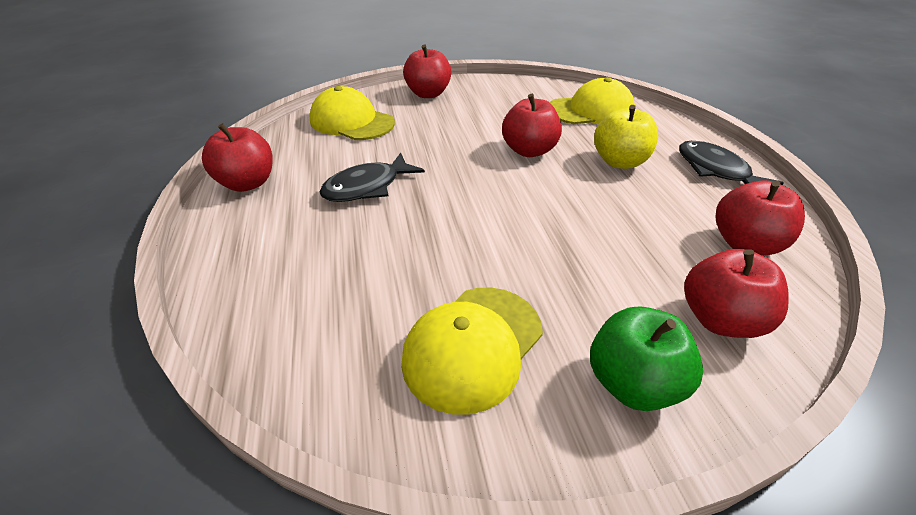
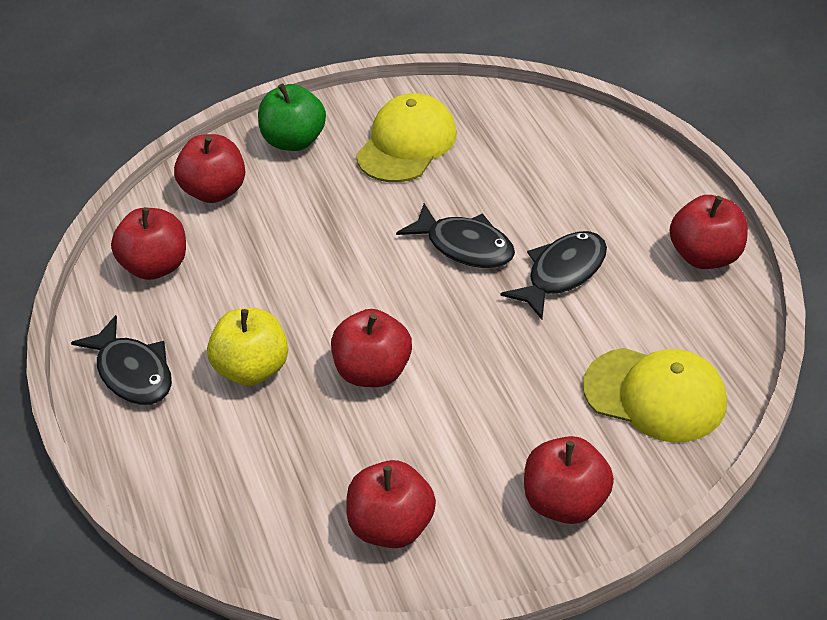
camera: 175 degrees right, 5 degrees up
(439, 218) = (465, 246): none -> black fish
(522, 95) = (392, 526): none -> red apple
(591, 110) = (273, 494): yellow cap -> none

